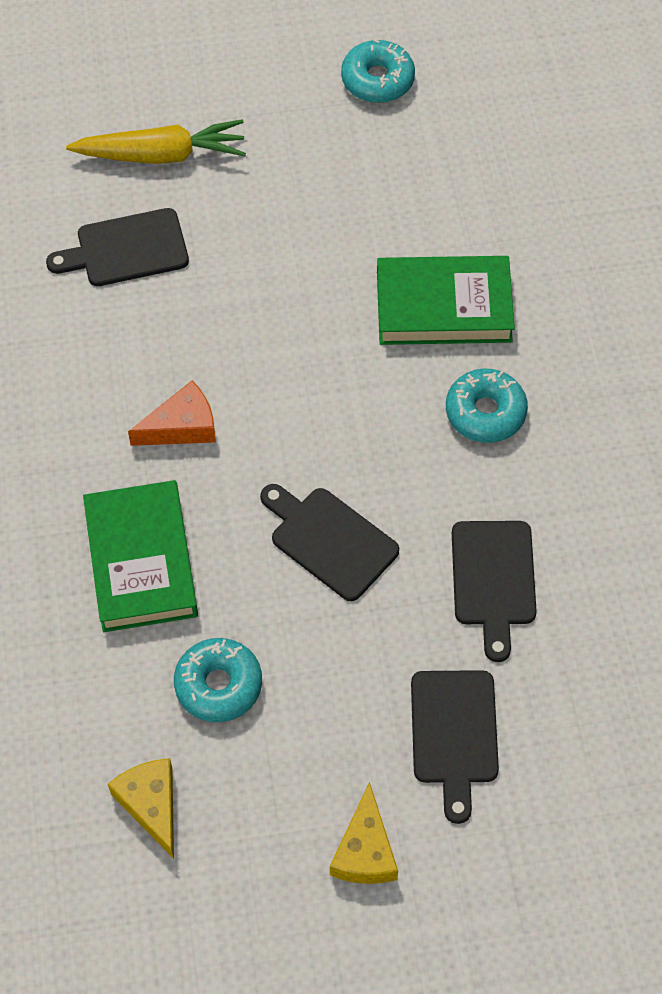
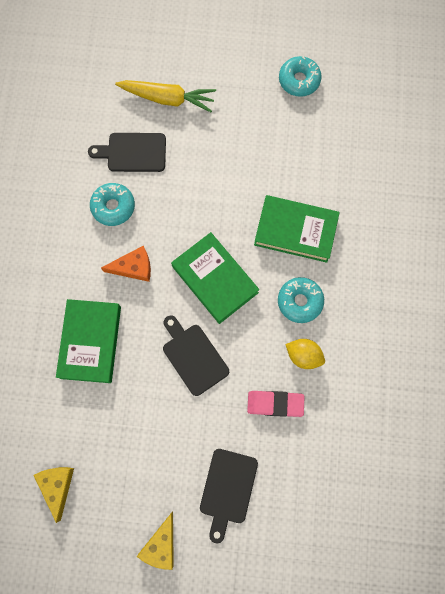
camera: 15 degrees right, 15 degrees up
(218, 685) = (111, 426): turquoise donut -> turquoise donut (113, 207)
(329, 412) = (215, 279): none -> green book
(493, 580) = (275, 404): black cutting board -> pink eraser
(518, 493) = (303, 355): none -> yellow lemon

